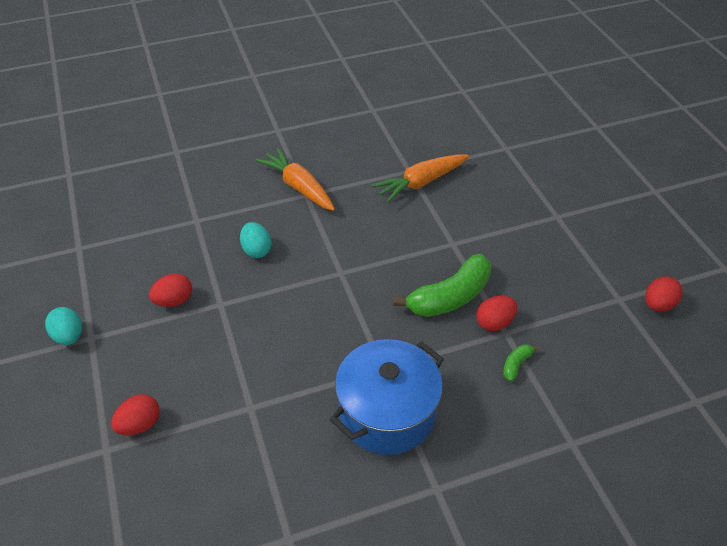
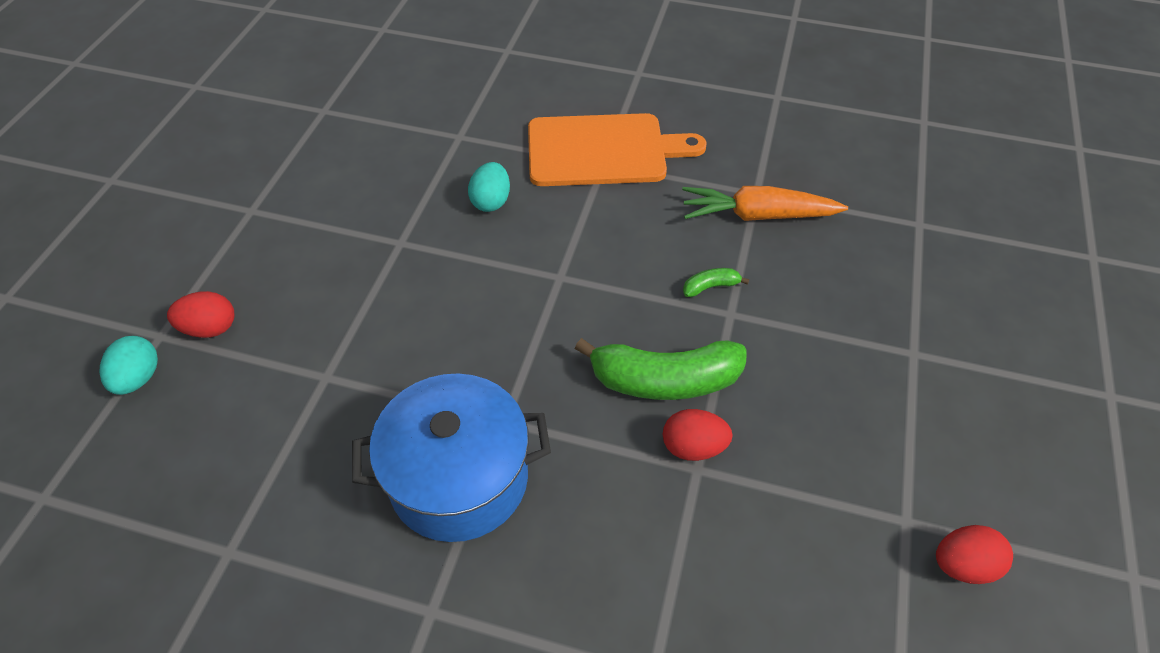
camera: 35 degrees right, 5 degrees up
(69, 336) = (234, 198): turquoise egg -> turquoise egg (138, 378)
(174, 301) = (359, 213): red egg -> none
(298, 187) = (603, 150): orange carrot -> orange cutting board
(516, 364) = (672, 520): green banana -> green banana (710, 287)

